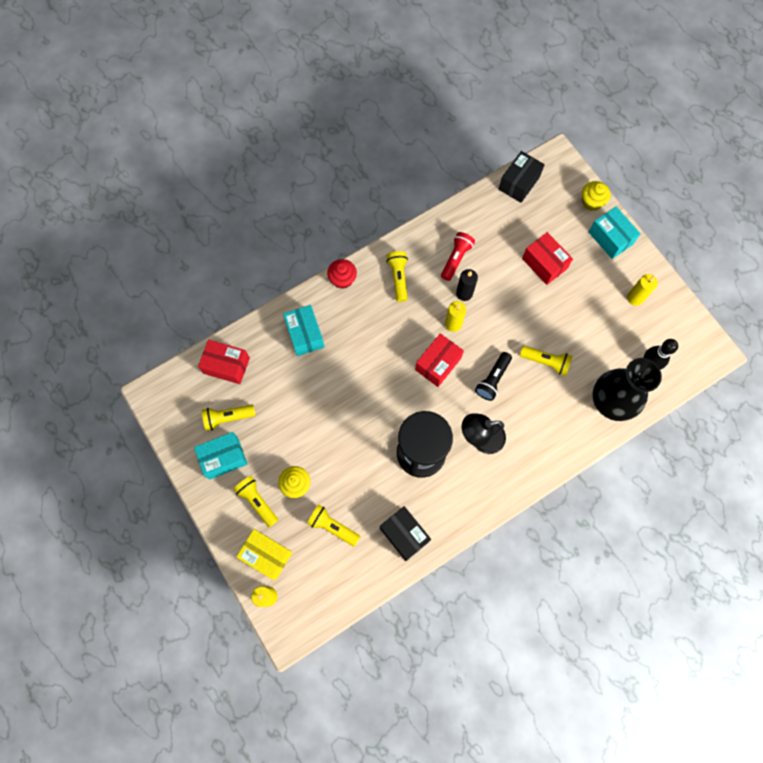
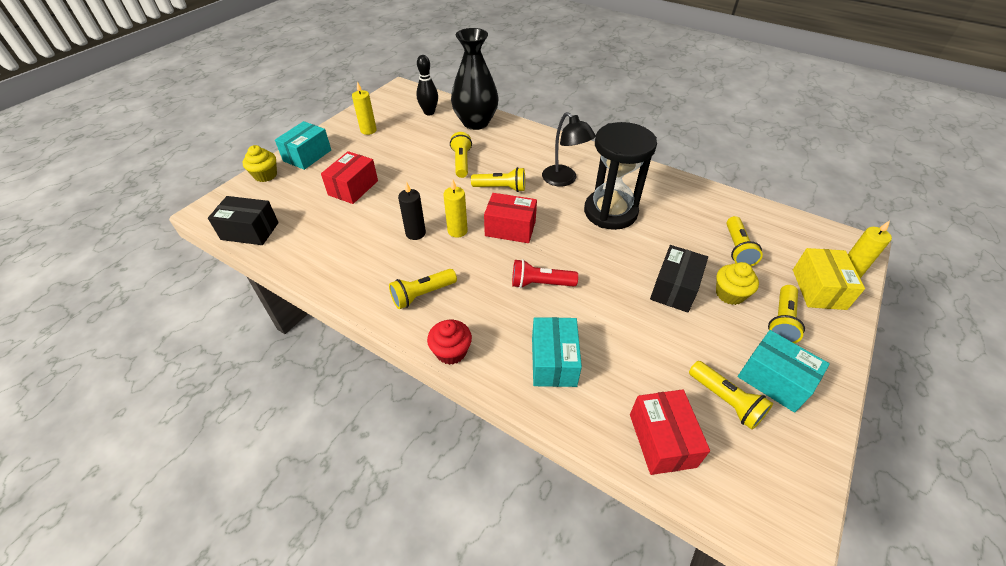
camera: 115 degrees left, 25 degrees down
(305, 334) = (553, 361): turquoise box -> turquoise box turned 45 degrees counterclockwise
(404, 534) = (691, 199): black box -> black box (674, 288)
(456, 259) = (373, 252): red flashlight -> red flashlight (540, 283)
(492, 379) = (501, 188): black flashlight -> yellow flashlight

